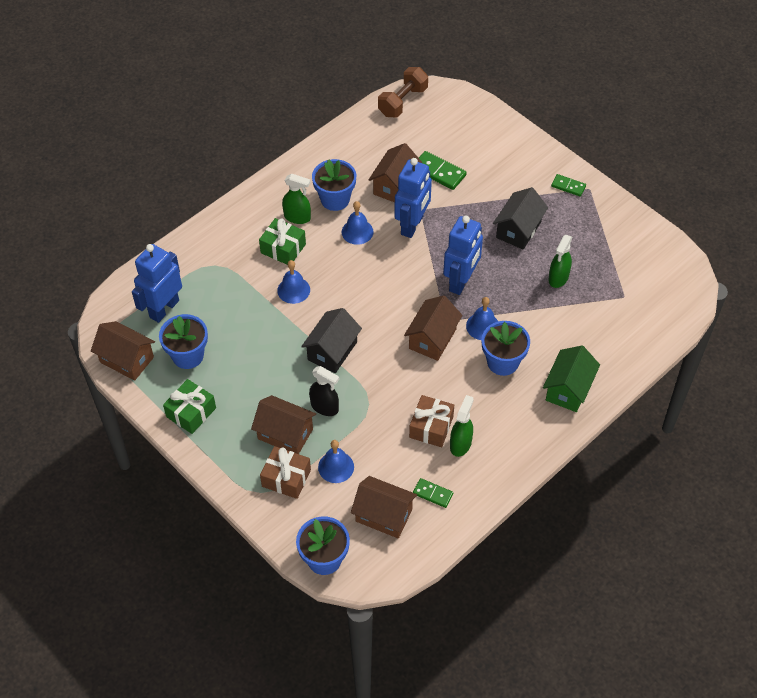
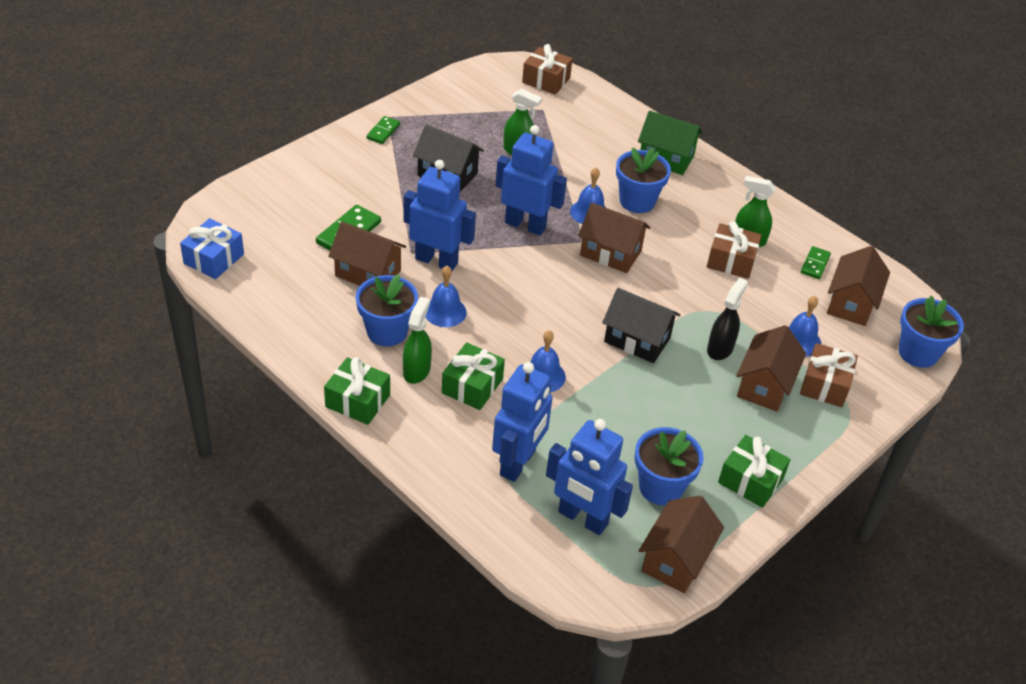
camera: 95 degrees left, 10 degrees down
(213, 274) = (518, 463): none -> blue robot
(269, 187) = (357, 401): none -> green gift
(403, 102) = (214, 259): brown dumbbell -> blue gift
(671, 300) = (546, 80): none -> brown gift

